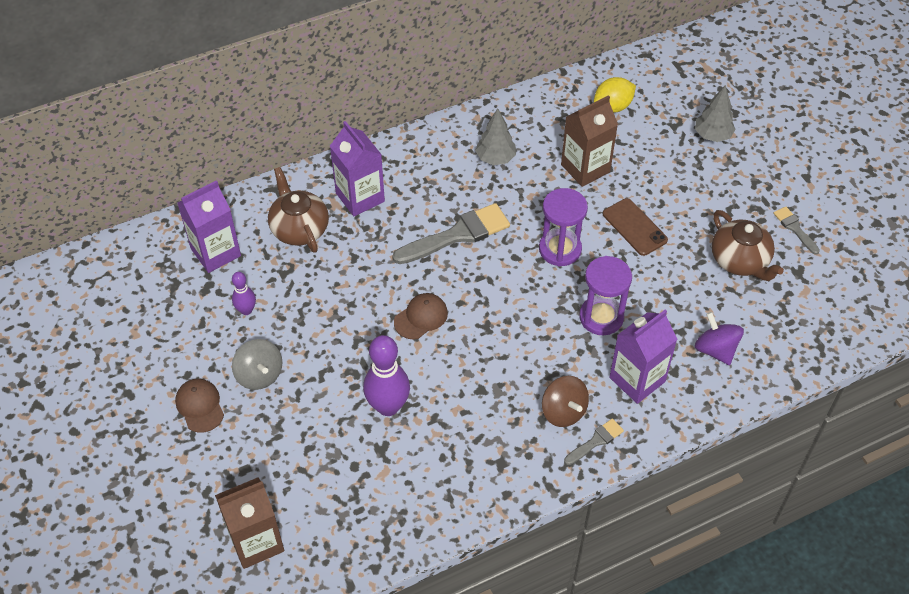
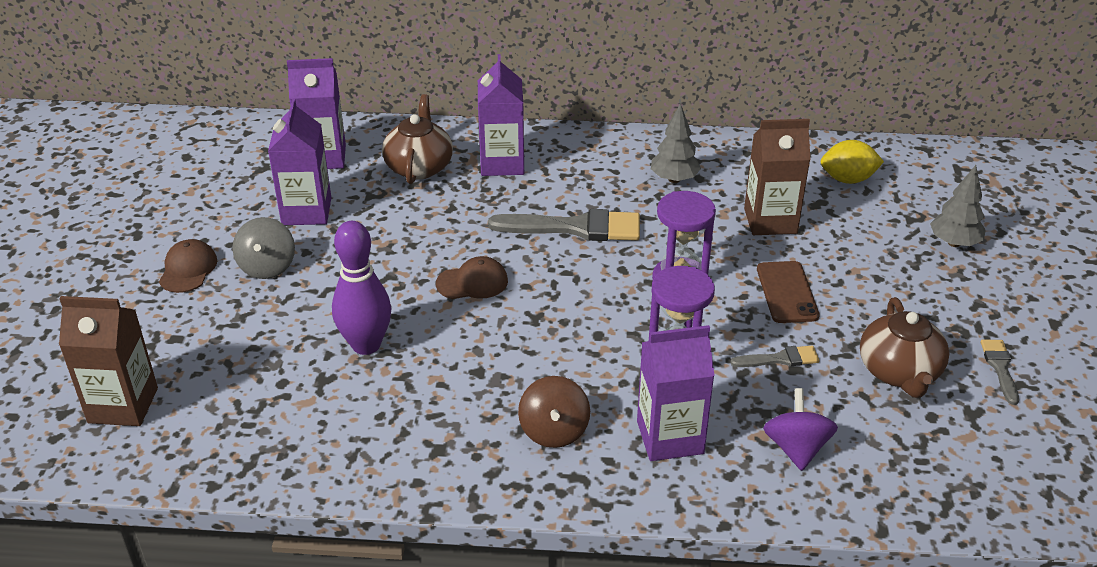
camera: 30 degrees right, 15 degrees down
(246, 310) = (306, 211): purple bowling pin -> purple carton
(596, 441) = (567, 477): grey brush -> grey brush (780, 359)

